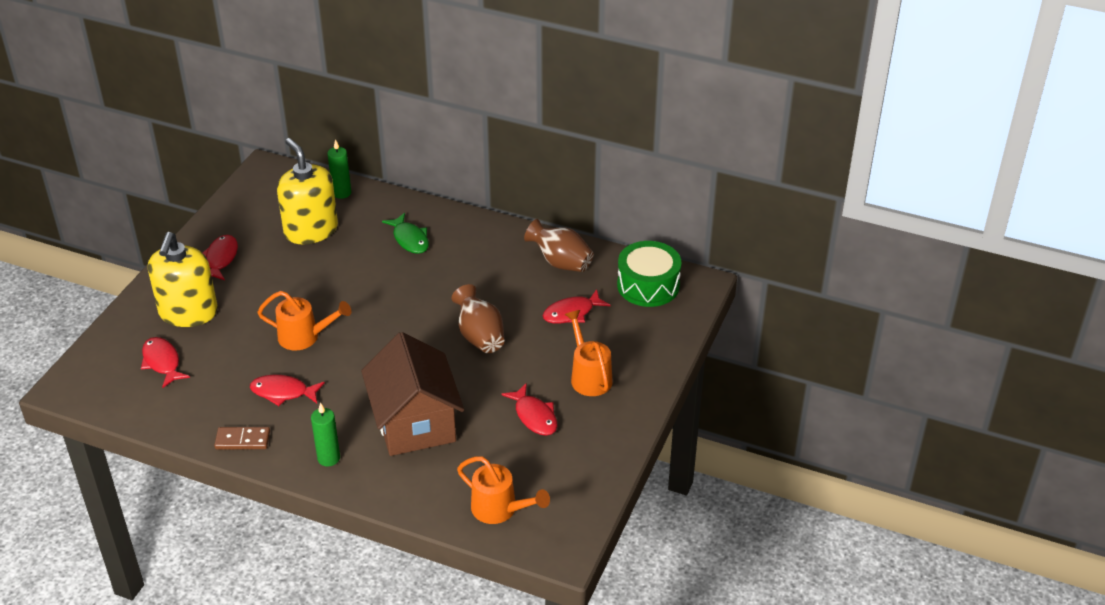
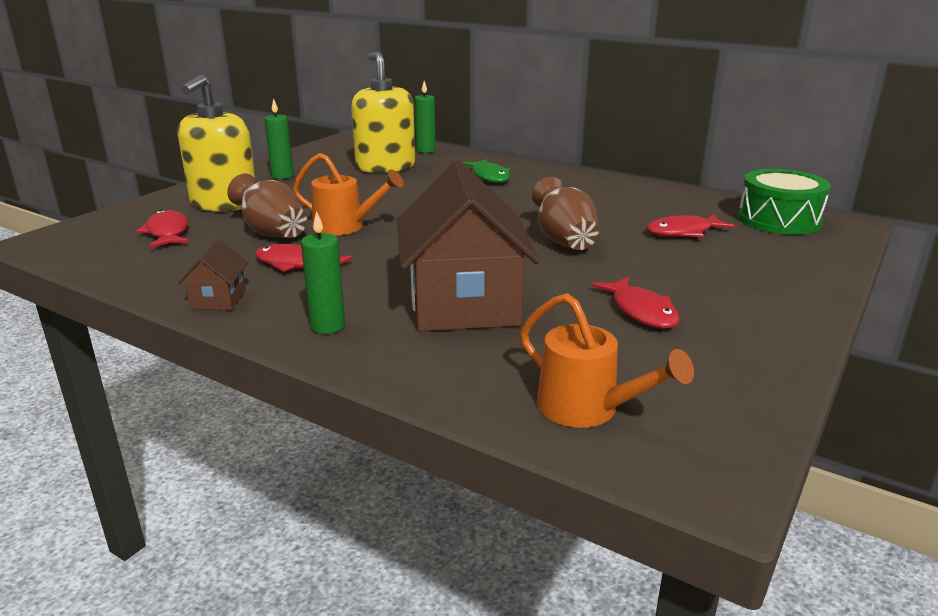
camera: 10 degrees right, 15 degrees down
(220, 259) = (282, 176): red fish -> green candle
(242, 440) = (218, 299): brown domino -> brown house
(560, 262) = (664, 199): brown vase -> brown vase (272, 233)
(589, 376) = (717, 282): orange watering can -> none

